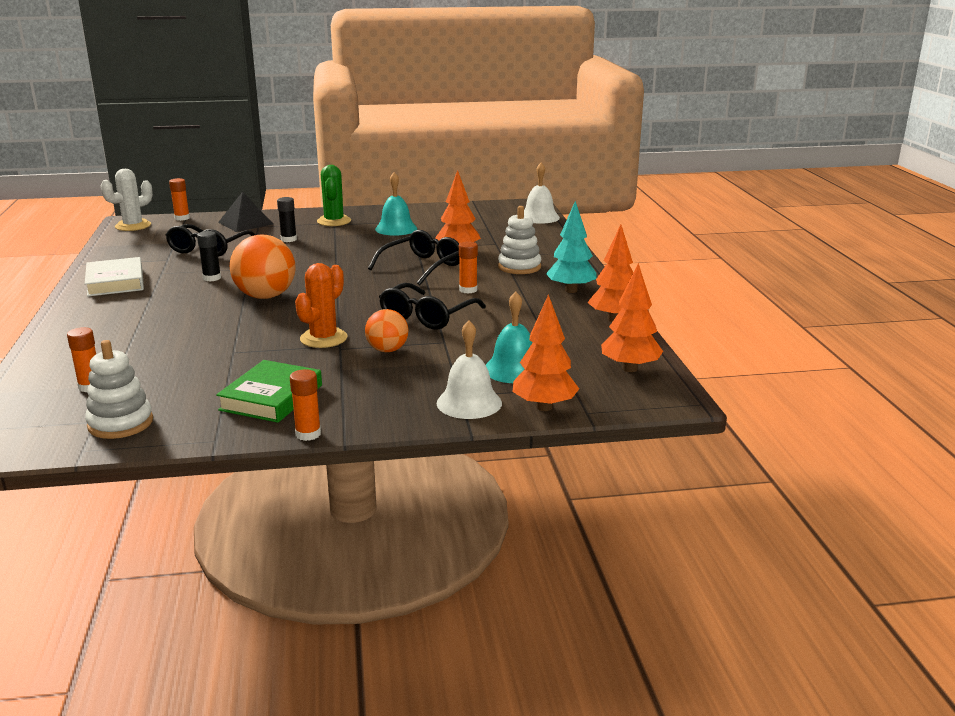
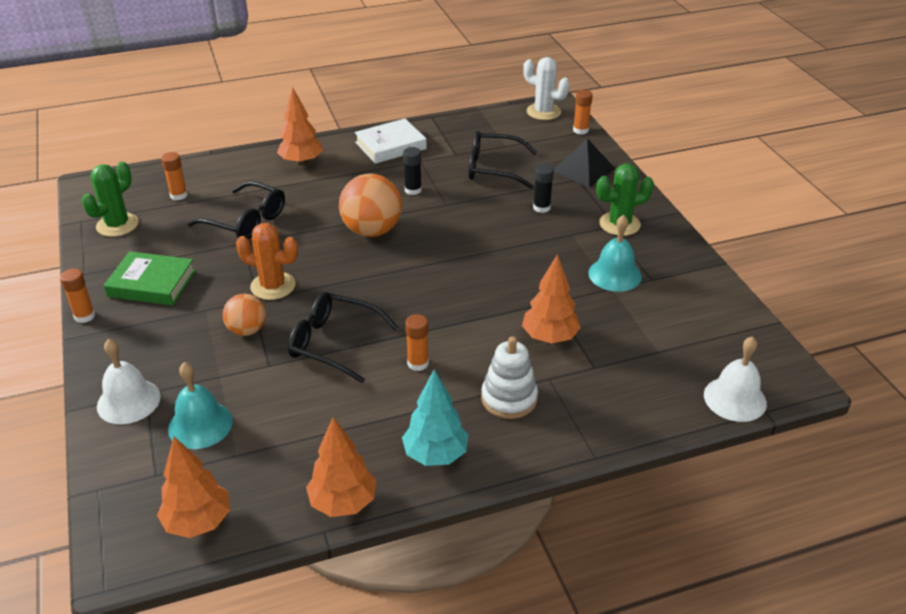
camera: 80 degrees right, 15 degrees up
(120, 423) = (117, 225): white stacking toy -> green cactus
(423, 266) = (486, 317): black glasses -> black glasses (246, 221)
(544, 407) = (113, 455): orange tree -> orange tree (301, 162)

